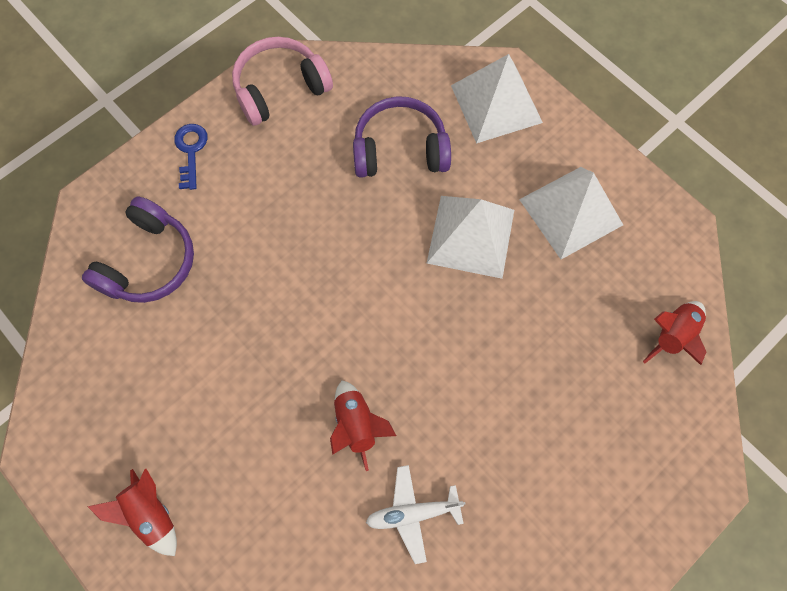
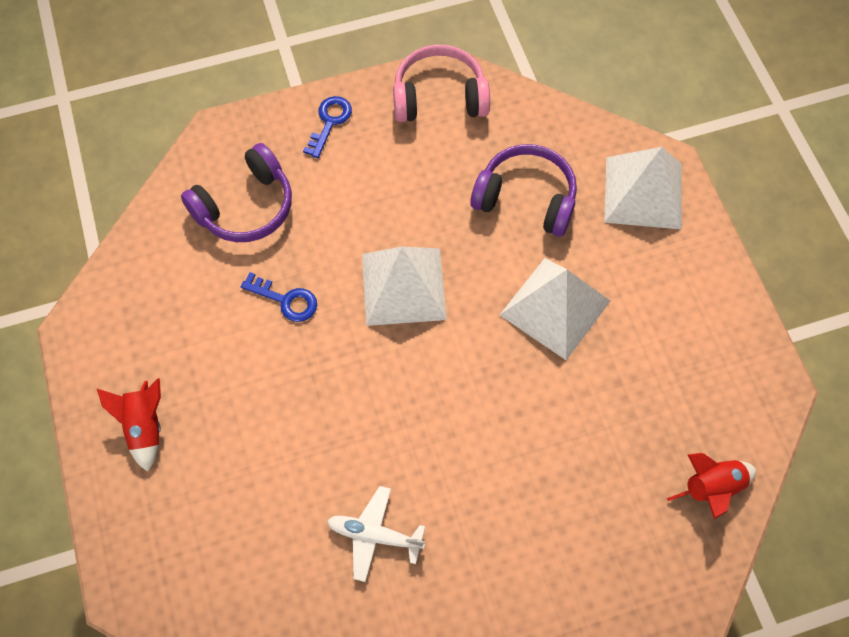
camera: 25 degrees right, 5 degrees down
(229, 333) = (286, 300): none -> blue key
(357, 425) = (362, 433): red rocket -> none
(571, 212) = (667, 326): white pyramid -> white pyramid (403, 286)

